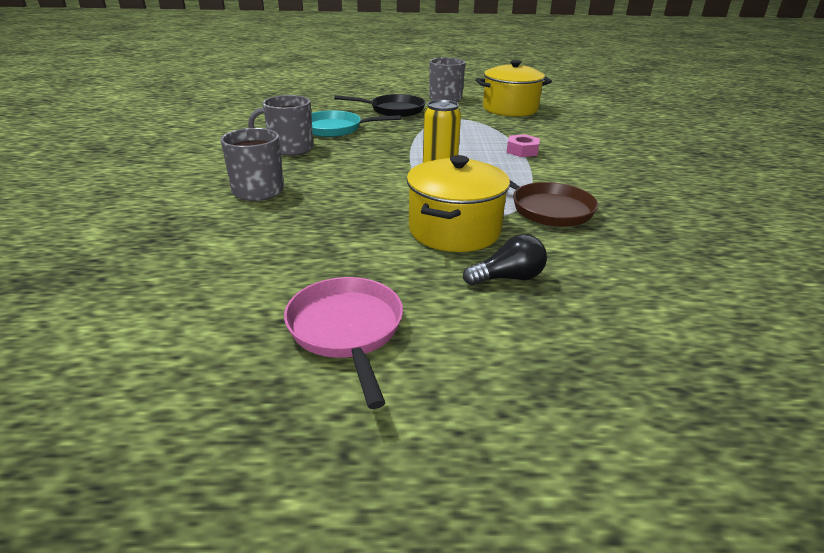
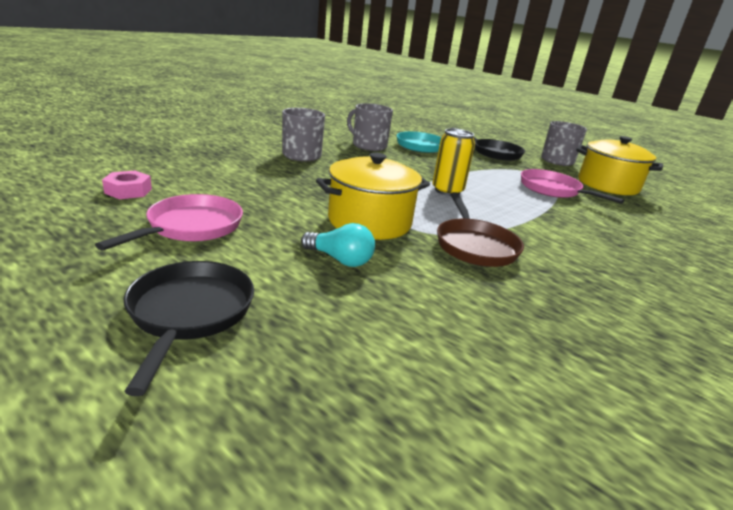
camera: 40 degrees right, 5 degrees down
(493, 130) = (553, 190): none -> pink pan
(508, 278) = (340, 260): black light bulb -> turquoise light bulb
(522, 151) = (547, 210): pink nut -> pink nut (128, 191)
(529, 402) = (189, 313): none -> black pan

